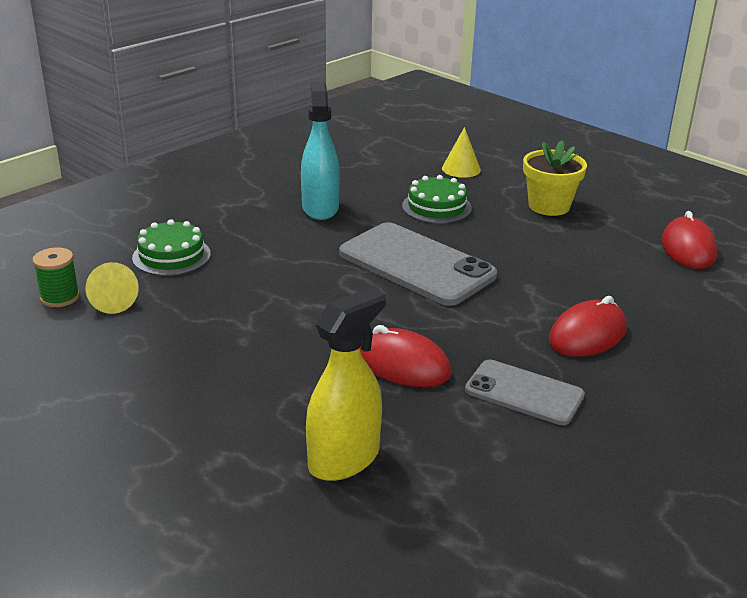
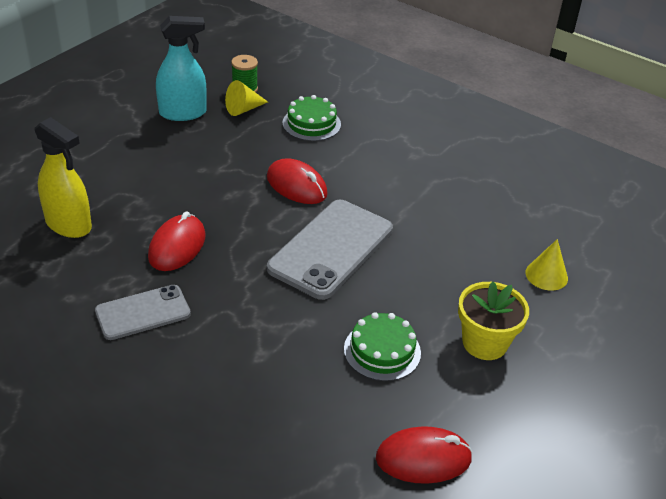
camera: 80 degrees right, 10 degrees up
(320, 208) = (417, 187): turquoise spray bottle -> turquoise spray bottle (183, 113)
(436, 207) = (448, 259): green cake -> green cake (382, 351)
(524, 393) = (143, 312): grey phone -> grey phone turned 45 degrees clockwise
(587, 335) = (231, 357): red mouse -> red mouse (296, 186)

